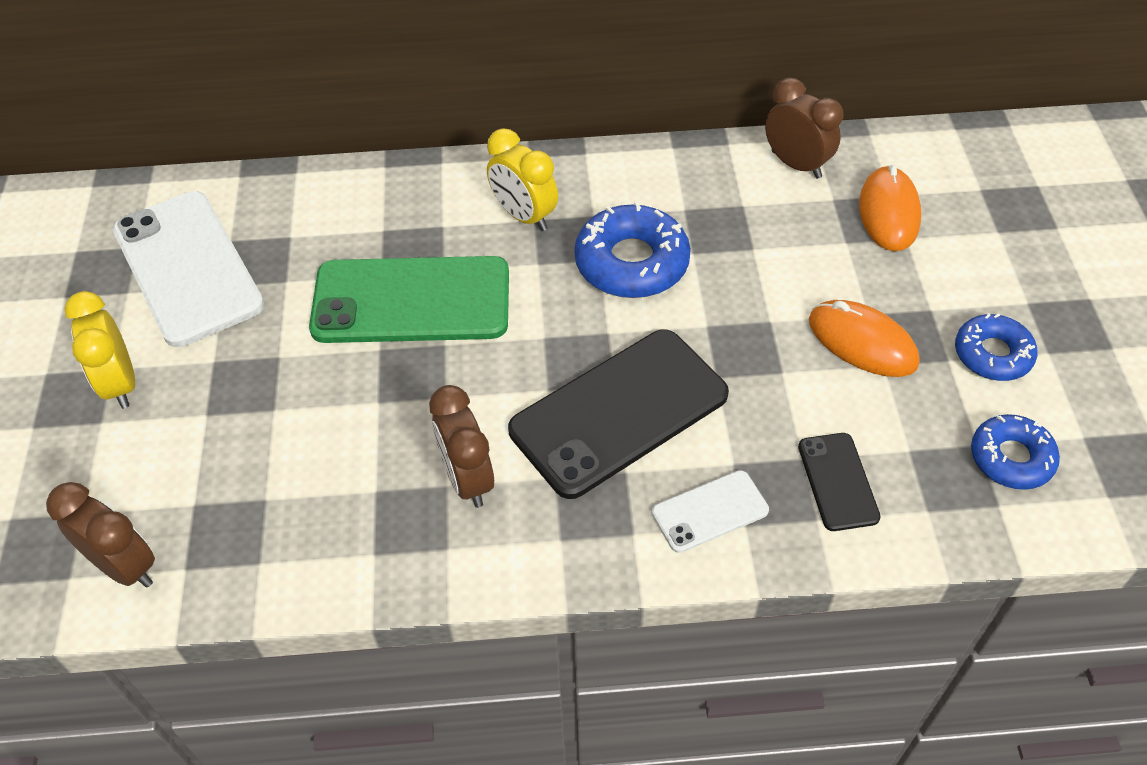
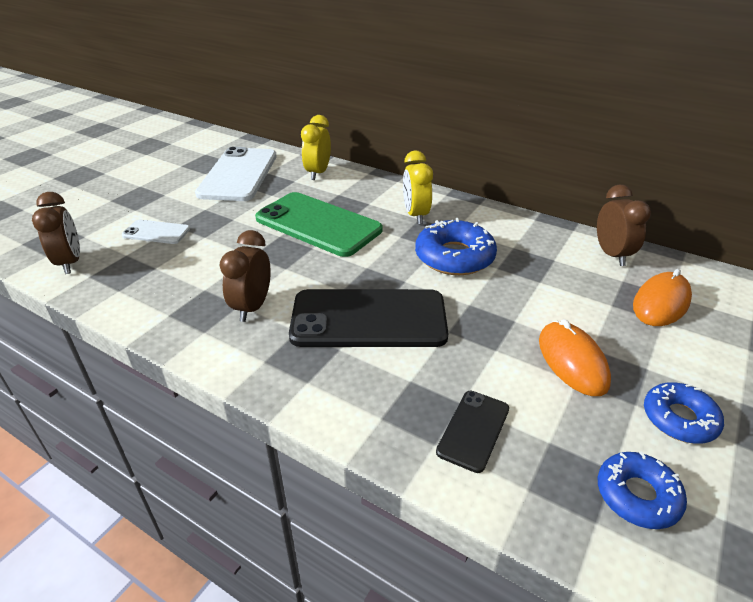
camera: 35 degrees right, 15 degrees down
(120, 384) = (160, 200): yellow clock -> yellow clock (318, 173)
(710, 511) = (366, 397): white phone -> white phone (156, 232)

